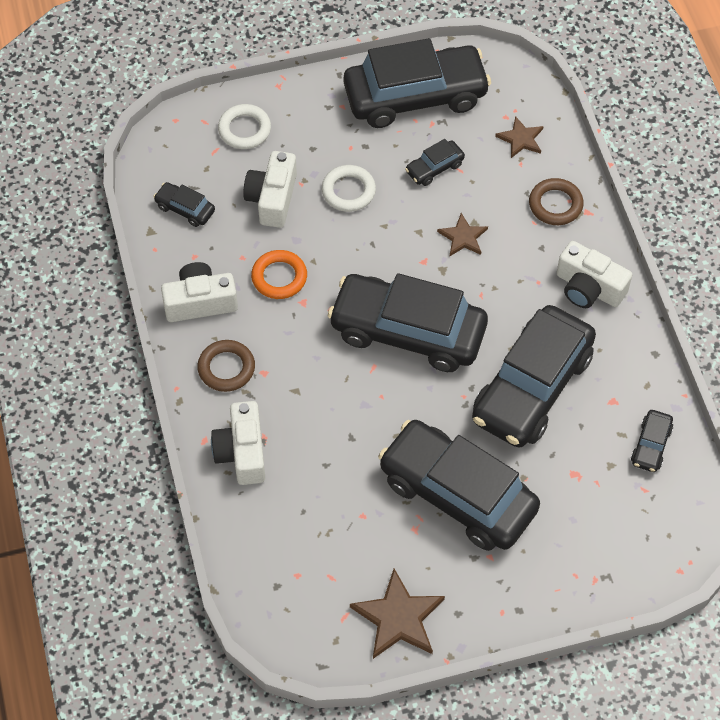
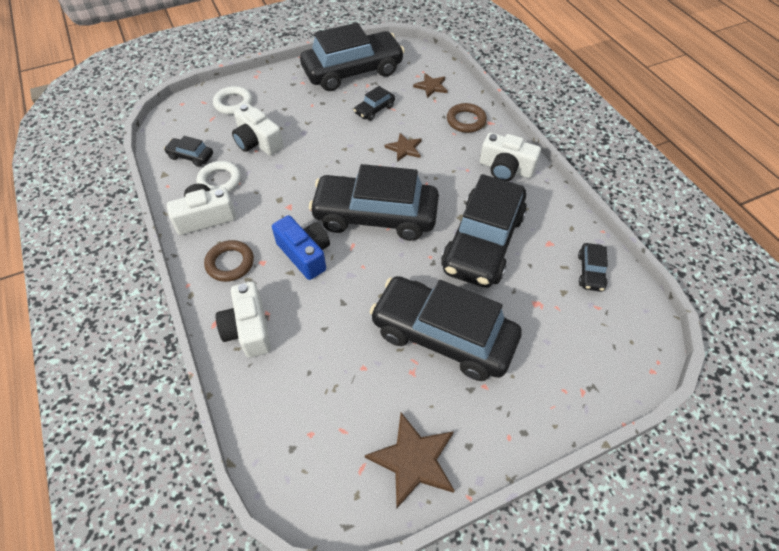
camera: 10 degrees left, 5 degrees down
(272, 198) = (257, 142): white camera -> white camera turned 45 degrees counterclockwise
(279, 277) = (268, 192): orange ring -> none
(315, 370) = (305, 254): none -> blue camera
(348, 191) = (314, 130): white ring -> white ring (220, 181)

